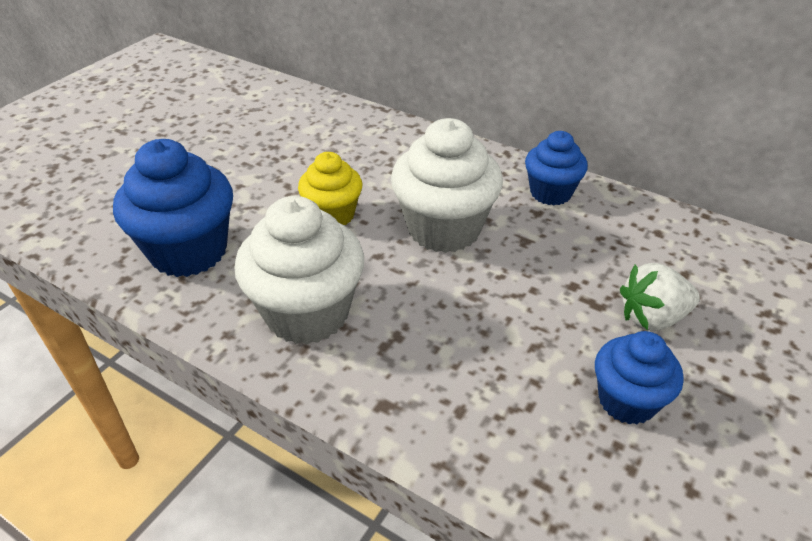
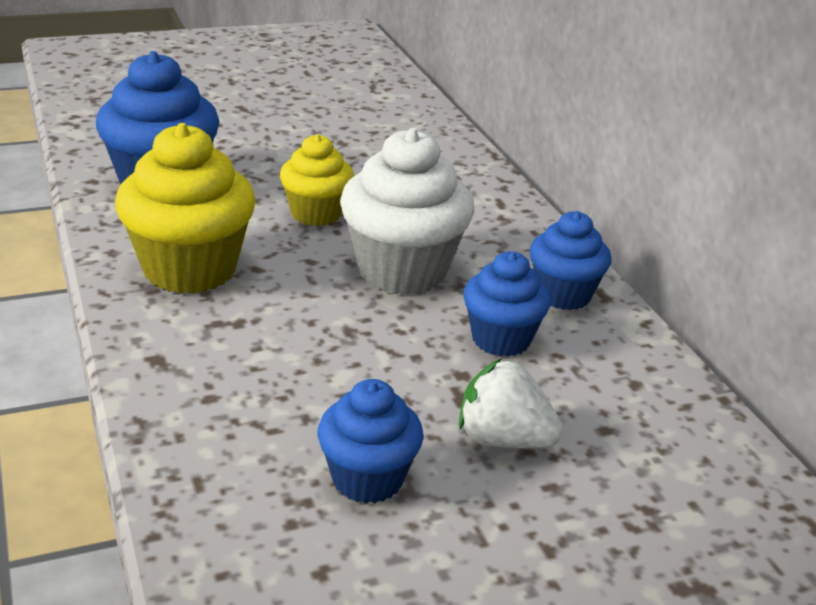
camera: 35 degrees right, 10 degrees down
(307, 313) = (189, 269): white cupcake -> yellow cupcake
(561, 246) = (501, 339): none -> blue cupcake

